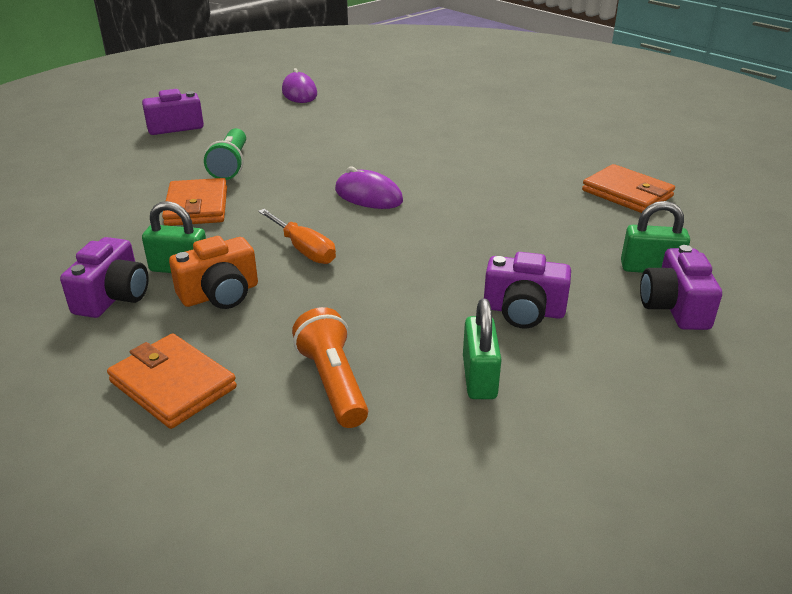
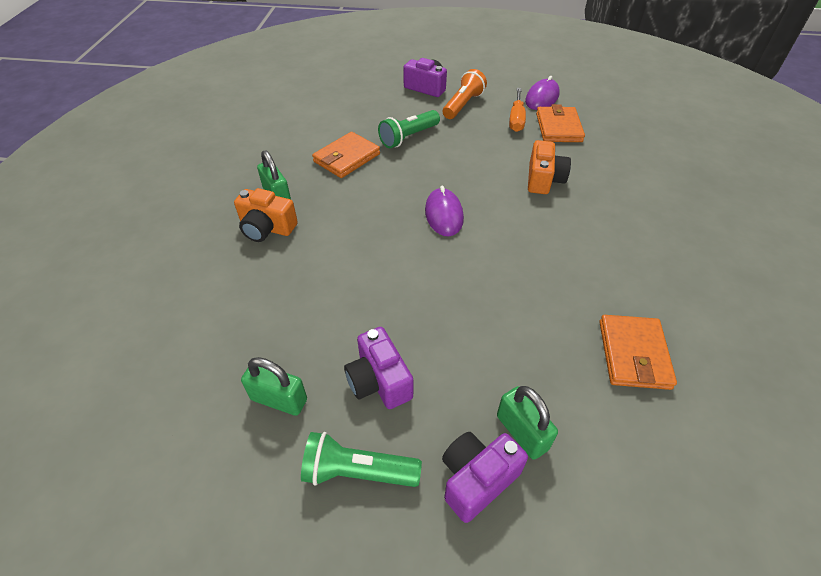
camera: 50 degrees right, 15 degrees up
(113, 297) = (229, 193): purple camera -> none
(173, 385) = (171, 267): orange wallet -> orange wallet (558, 127)
(304, 249) = (346, 229): orange screwdriver -> orange screwdriver (516, 119)
(333, 383) = (220, 330): orange flashlight -> orange flashlight (463, 105)
(400, 138) = (544, 179): none -> orange camera
(479, 377) = (279, 399): green padlock -> green padlock turned 60 degrees clockwise
(612, 363) = (357, 471): none -> green flashlight

